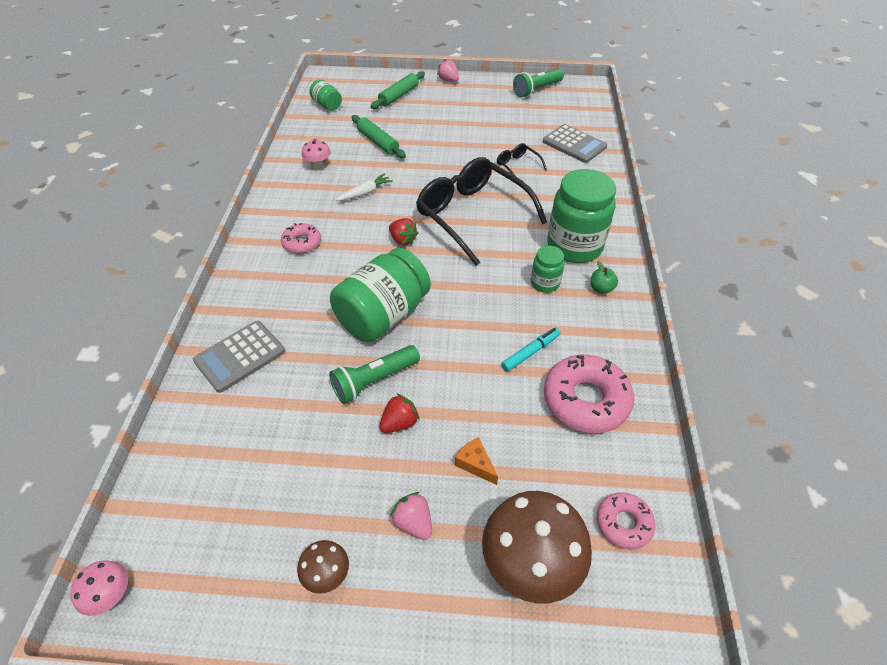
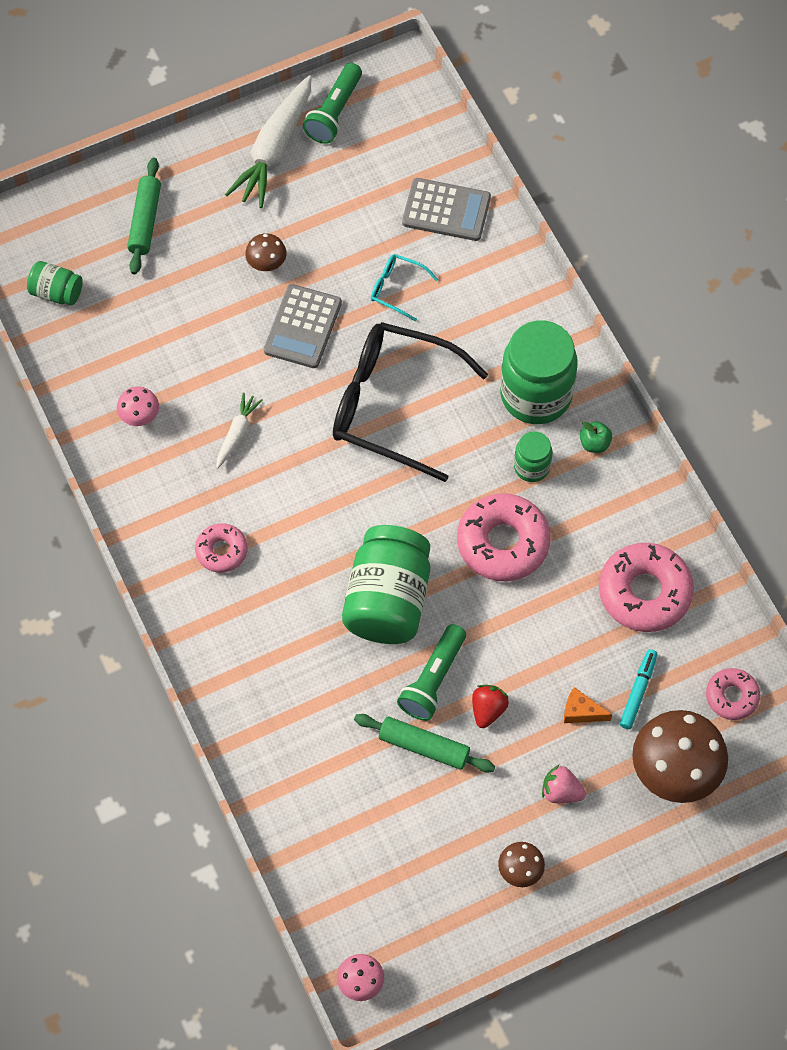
camera: 30 degrees left, 15 degrees up
(240, 356) = (277, 727): grey calculator -> grey calculator (303, 327)
(378, 142) = (186, 333): green rolling pin -> green rolling pin (424, 746)
(402, 240) = (336, 486): red strawberry -> none
(448, 80) = (193, 150): pink strawberry -> none
(449, 131) = (267, 264): none -> brown mushroom
(492, 93) = (274, 150): none -> white carrot
(492, 318) = (503, 543): none -> pink donut
(517, 166) = (397, 289): black glasses -> turquoise glasses
(530, 352) = (565, 565): turquoise marker -> turquoise marker (638, 691)

